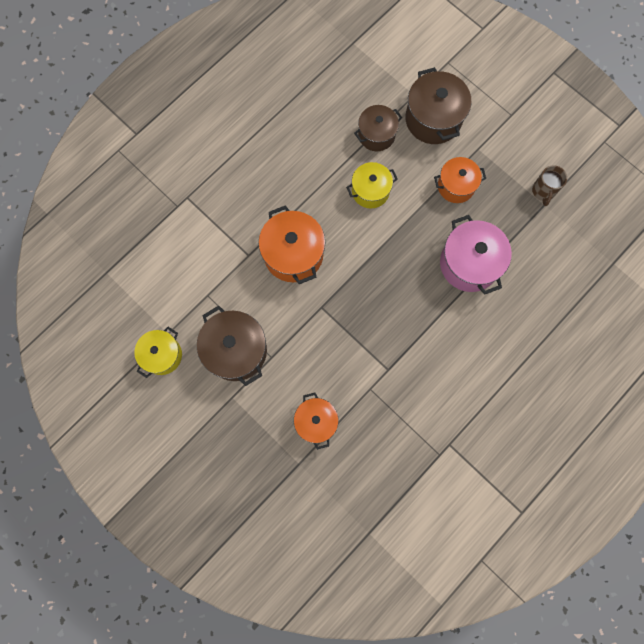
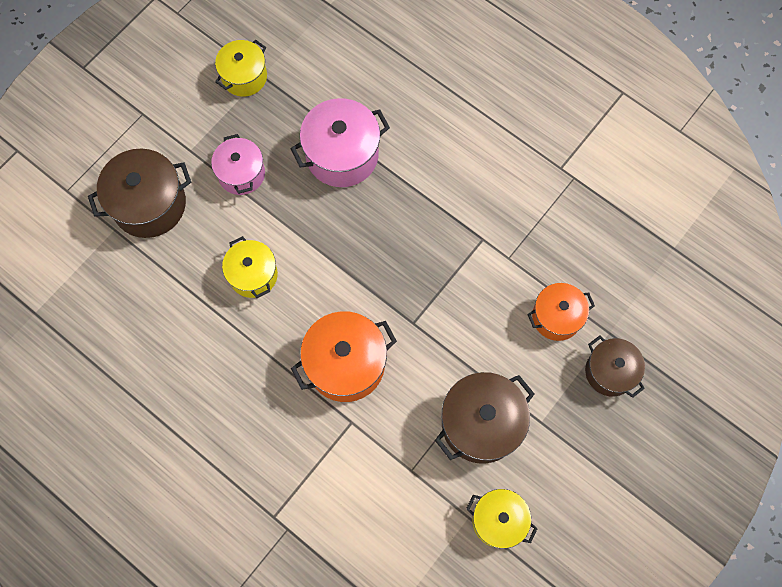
camera: 95 degrees left, 5 degrees down
(376, 135) = (173, 273): brown pot -> brown pot (610, 372)
(456, 186) = (241, 174): orange pot -> pink pot
(543, 191) = (244, 77): brown mug -> yellow pot

